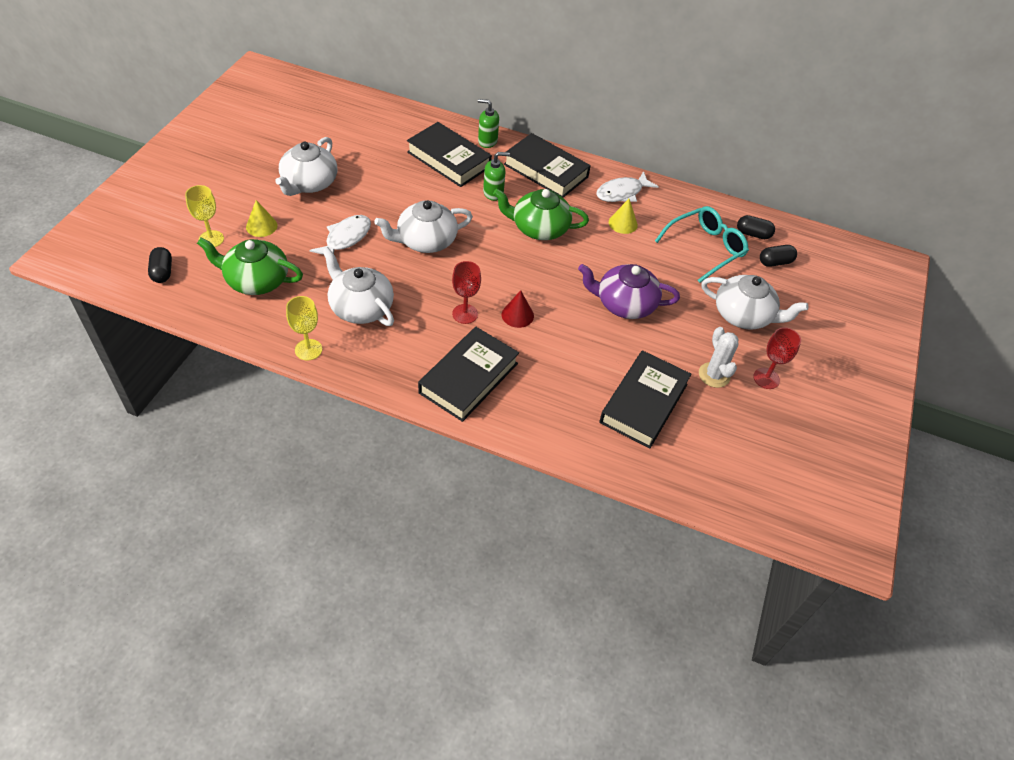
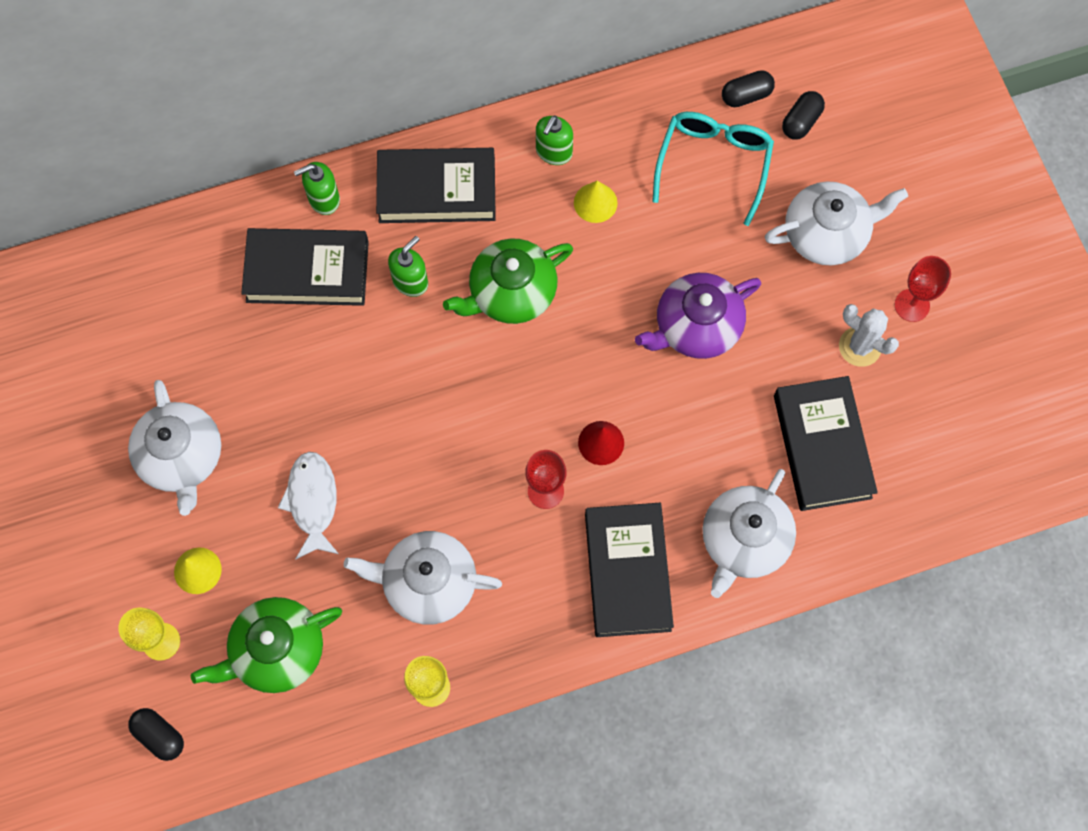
camera: 35 degrees left, 20 degrees up
(425, 241) = (405, 425): white teapot -> white teapot (744, 540)
(622, 193) = (553, 152): white fish -> green soap dispenser

